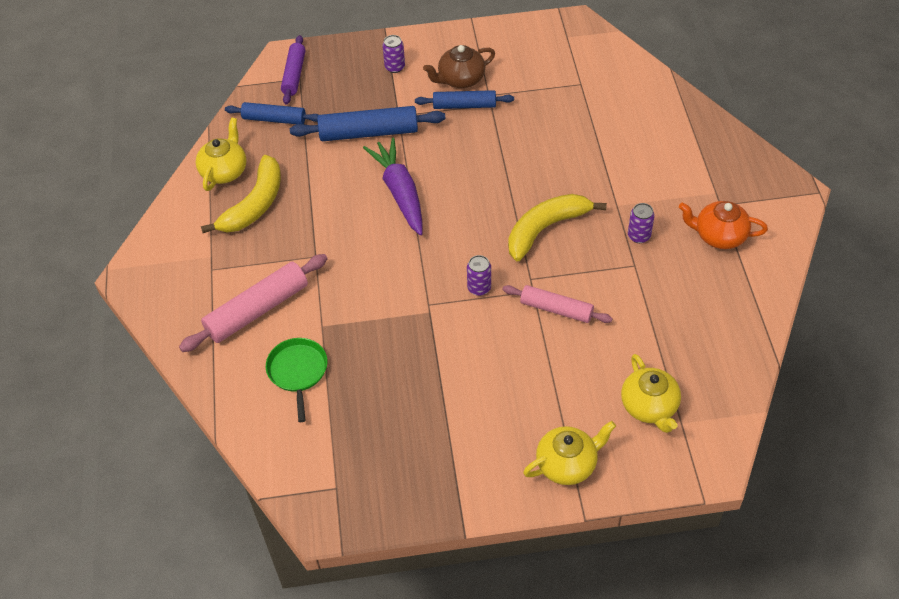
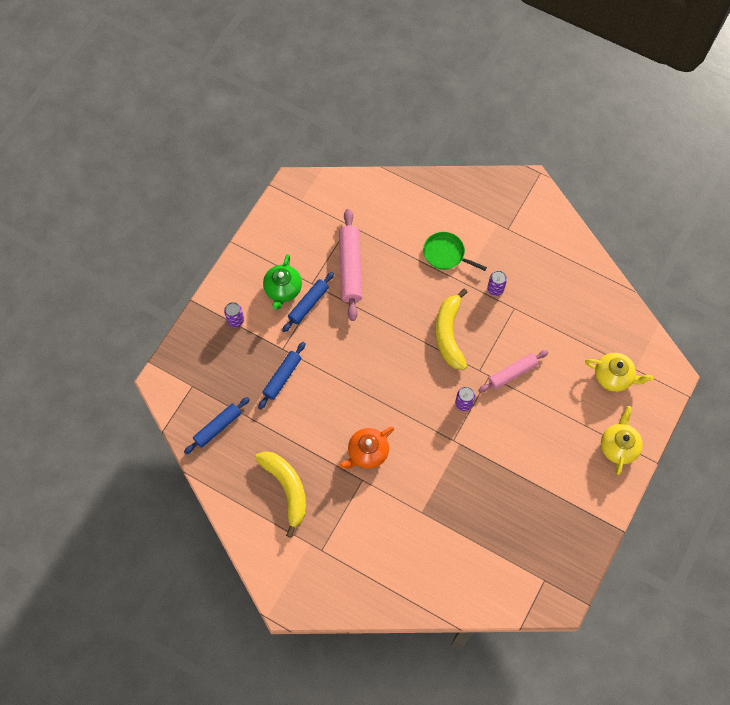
camera: 55 degrees left, 15 degrees up
(224, 171) = (239, 489): yellow teapot -> none
(257, 310) = (378, 542): pink rolling pin -> pink rolling pin (350, 268)
(294, 75) = (185, 387): purple rolling pin -> none
(298, 372) = (445, 549): green pan -> green pan (446, 254)
(368, 133) = (282, 377): blue rolling pin -> blue rolling pin, size x0.65
(400, 192) = (351, 394): purple carrot -> none
(460, 79) = (283, 290): brown teapot -> green teapot
(719, 236) = (529, 248): orange teapot -> orange teapot (367, 453)

